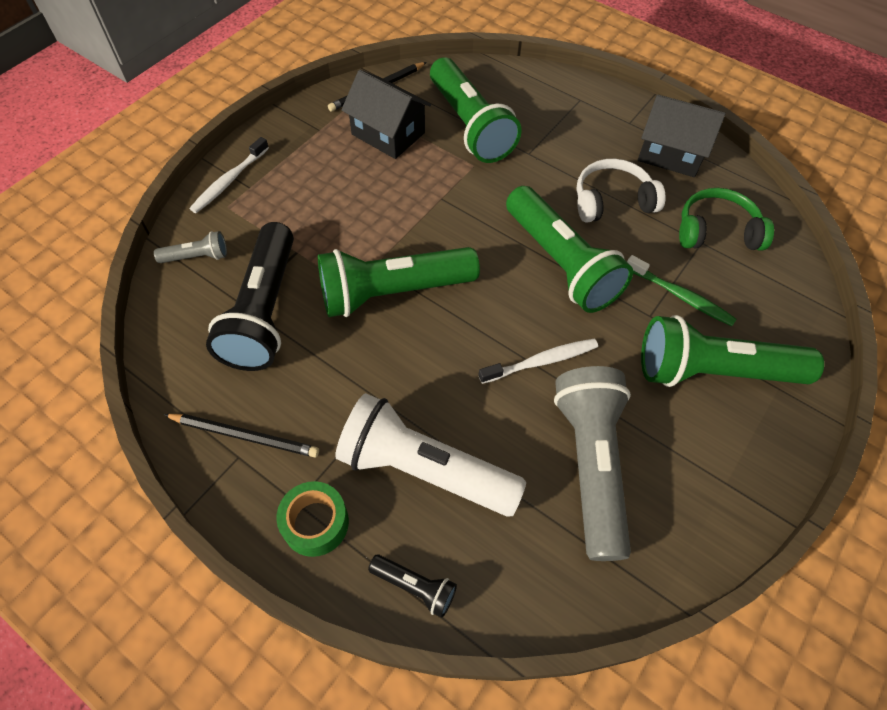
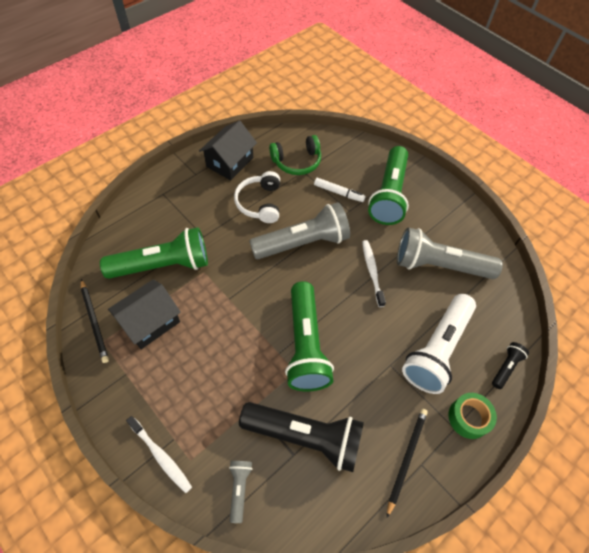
camera: 80 degrees left, 0 degrees up
(561, 264) = (303, 243): green flashlight -> grey flashlight
(681, 296) = (338, 193): green toothbrush -> white marker
(716, 231) = (297, 162): green headphones -> green headphones turned 120 degrees counterclockwise

